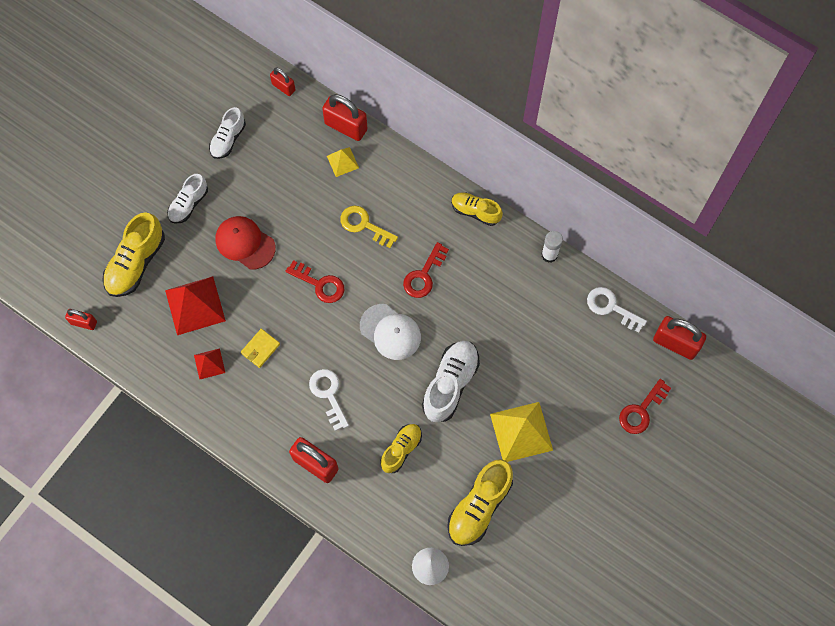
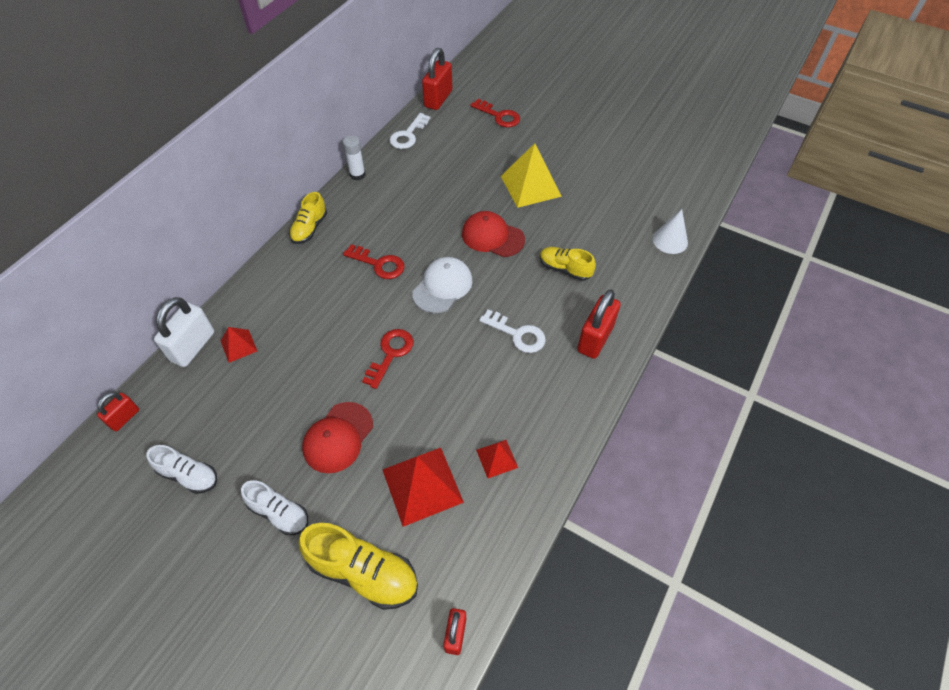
camera: 95 degrees left, 15 degrees down
(260, 348) = (472, 405): yellow wallet -> none
(328, 394) = (517, 334): white key -> white key turned 120 degrees counterclockwise
(342, 162) = (239, 346): yellow pyramid -> red pyramid
(346, 126) = (193, 346): red padlock -> white padlock
(364, 225) = (320, 319): yellow key -> none
(450, 384) = (492, 236): white shoe -> red cap
(479, 506) = (605, 210): yellow shoe -> none

